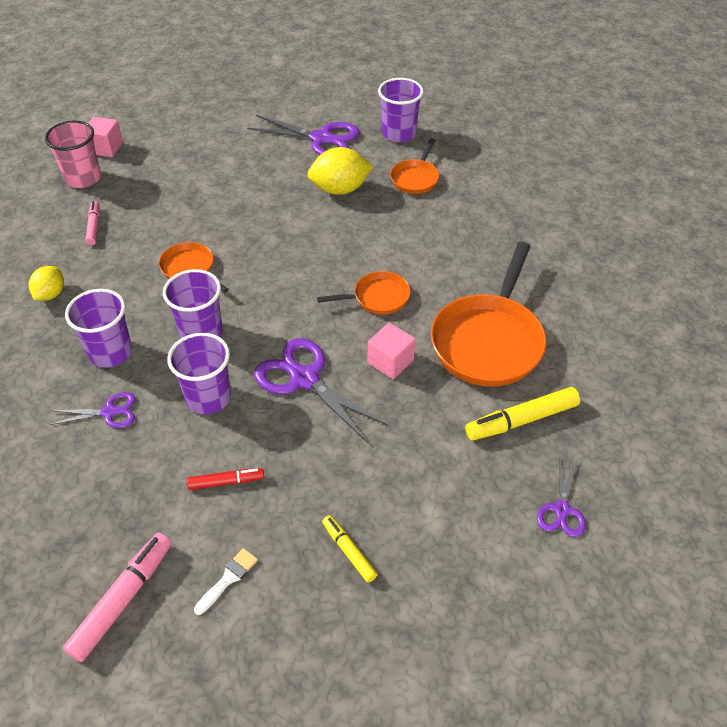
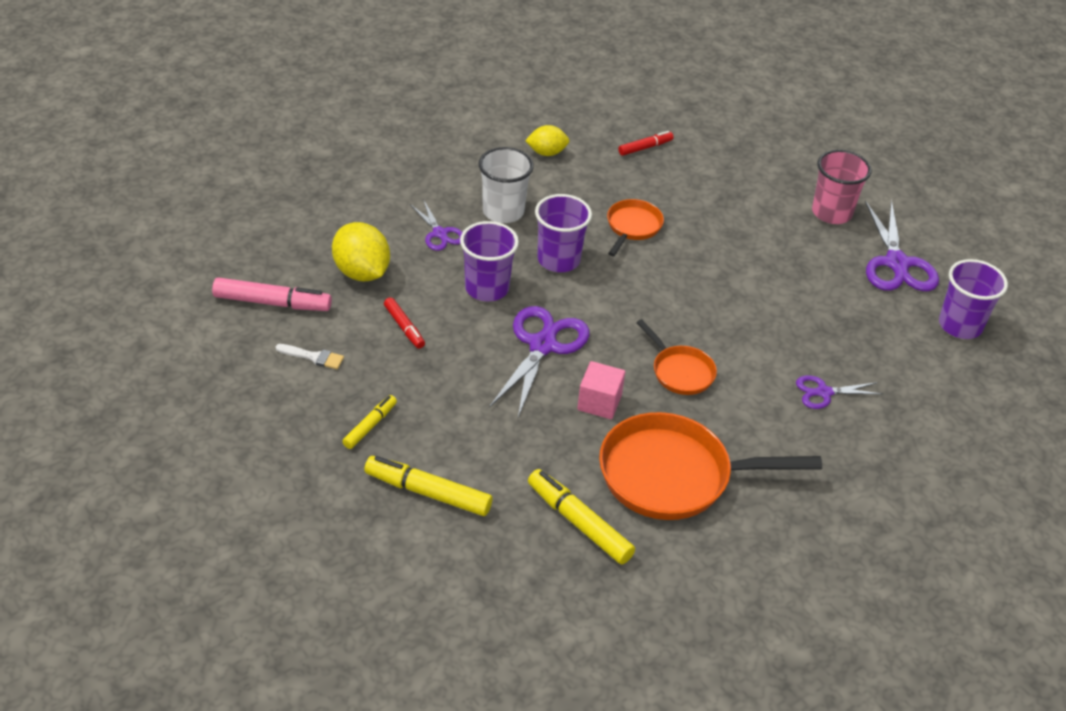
camera: 65 degrees right, 5 degrees down
(83, 178) = (703, 117): pink cup -> pink cup (831, 213)
(94, 226) = (645, 147): pink marker -> red marker
(106, 148) = (756, 116): pink cube -> none
(110, 352) = (503, 211): purple cup -> white cup
(340, 189) = (824, 301): yellow lemon -> yellow lemon (361, 272)
(415, 178) = (890, 358): orange pan -> none
(452, 525) = (428, 493): none -> yellow marker
(562, 510) = (483, 575): purple scissors -> purple scissors (824, 392)

